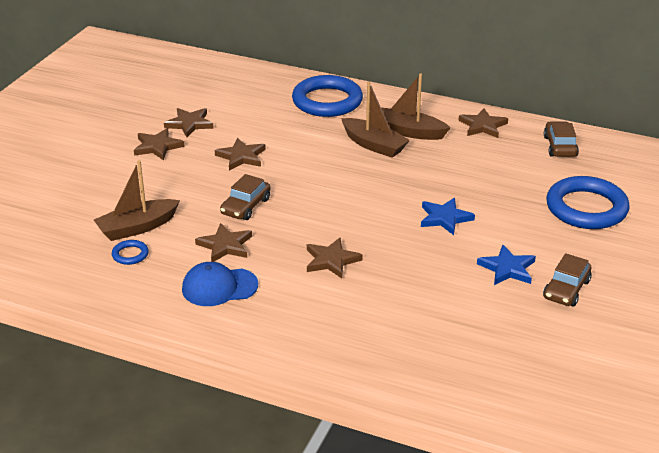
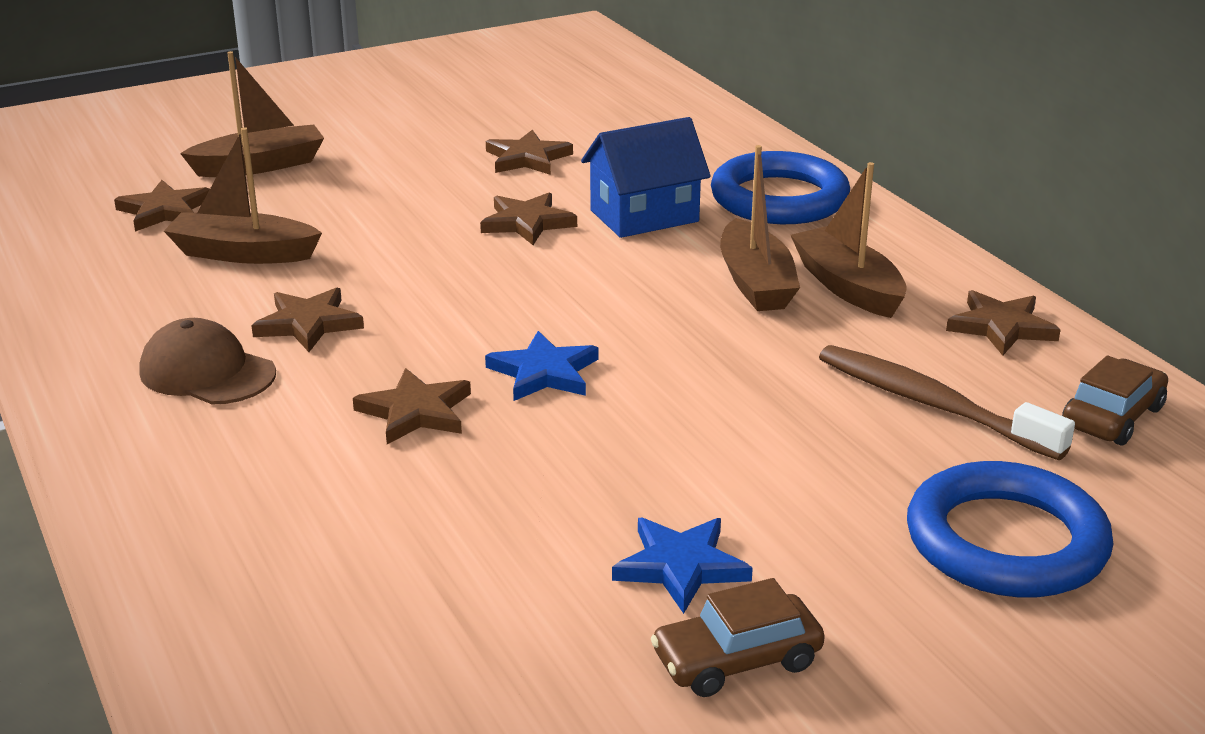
camera: 40 degrees right, 5 degrees down
(64, 180) = (260, 166): none -> brown boat
(130, 254) = (177, 281): blue ring -> none
(157, 146) = (438, 170): brown star -> brown star (164, 211)
(219, 287) = (207, 372): blue cap -> brown cap
(246, 206) = (423, 287): brown car -> none
(285, 132) = (644, 216): none -> blue house
(445, 218) = (699, 435): blue star -> blue star (544, 372)
(501, 168) = (931, 404): none -> brown toothbrush

